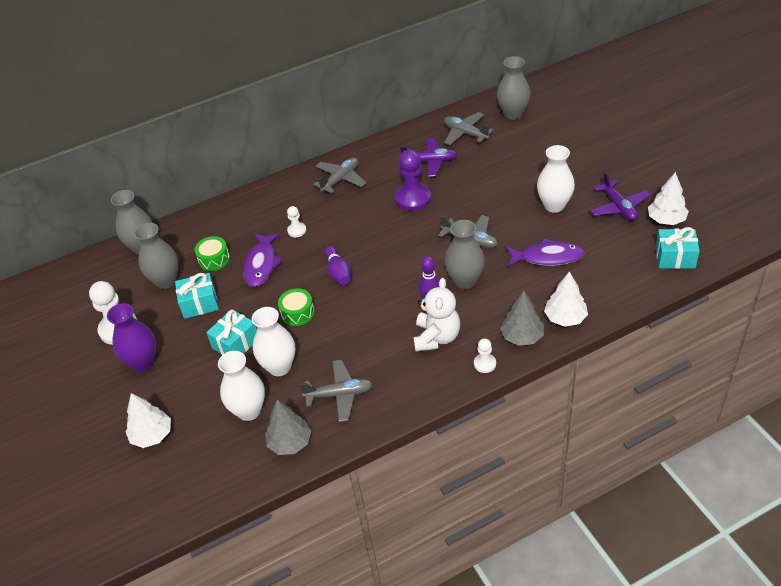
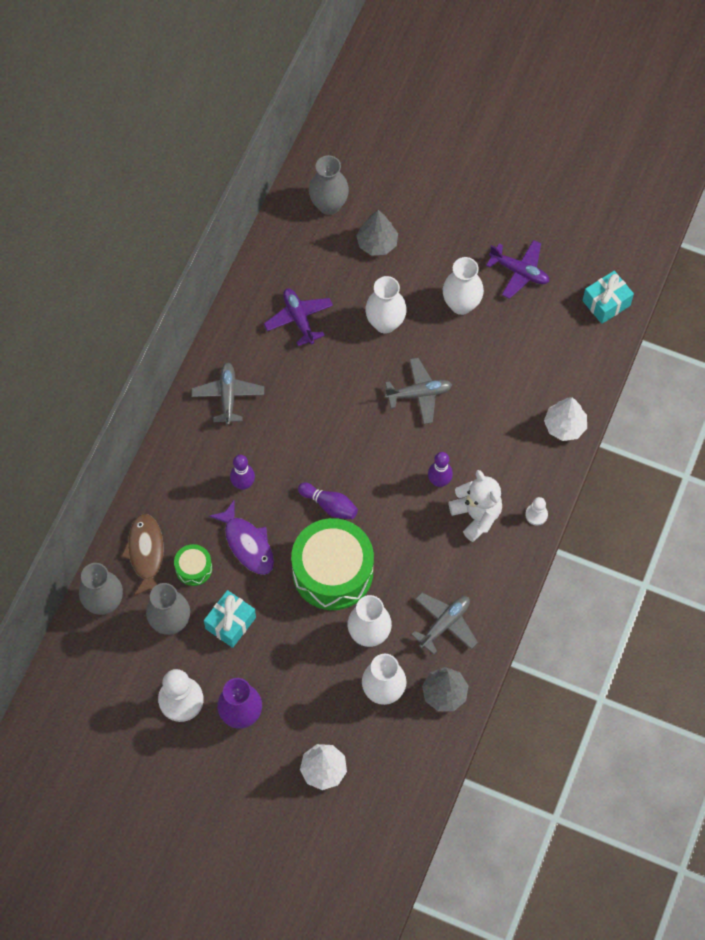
camera: 45 degrees left, 20 degrees up
(196, 235) = (146, 553): none -> brown fish
(235, 343) = (307, 639): turquoise gift -> none
(297, 230) = (243, 484): white pawn -> purple bowling pin
(297, 313) = (332, 571): green drum -> green drum, size x2.20
(413, 198) = (322, 375): purple pawn -> none
(430, 162) = (299, 319): purple plane -> purple plane turned 75 degrees counterclockwise
(465, 133) = (302, 260): grey plane -> none
(465, 280) = (451, 441): grey vase -> none
(487, 190) = (385, 323): none -> white vase
(522, 336) = (544, 468): grey tree -> grey tree (377, 243)
(547, 257) = (501, 369): purple fish -> none
(666, 219) = (570, 263): white tree -> none

